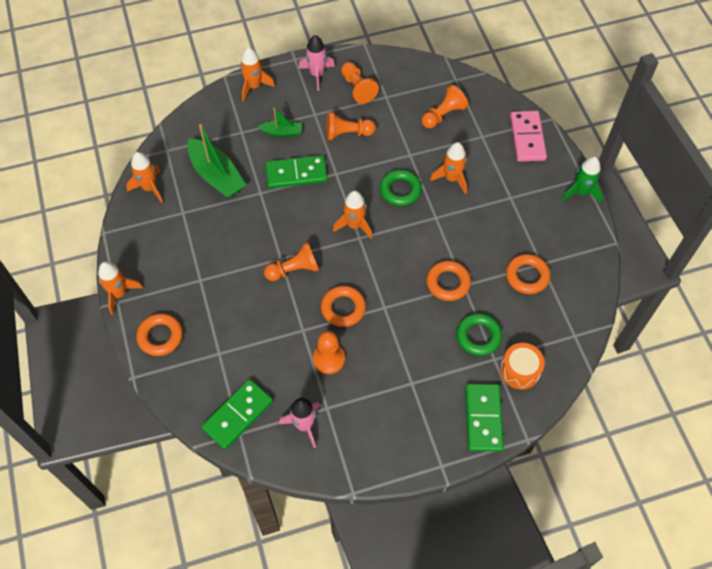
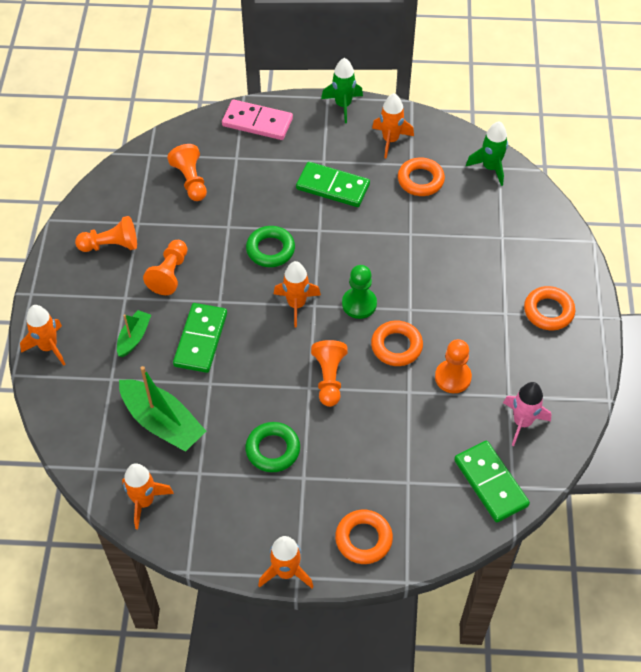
camera: 70 degrees left, 5 degrees down
(216, 175) = (162, 422): green boat -> green boat turned 60 degrees clockwise
(317, 74) = (68, 278): pink rocket -> none
(374, 269) = (359, 304): none -> green pawn
(448, 283) = (402, 246): orange ring -> orange ring (548, 311)
(451, 178) = (277, 201): orange rocket -> orange rocket (390, 140)
(478, 336) = (472, 241): green ring -> green ring (273, 450)
(483, 418) = (562, 267): green domino -> green domino (332, 187)
(520, 370) = (521, 221): orange drum -> none
(571, 328) = (490, 168): none -> green rocket

